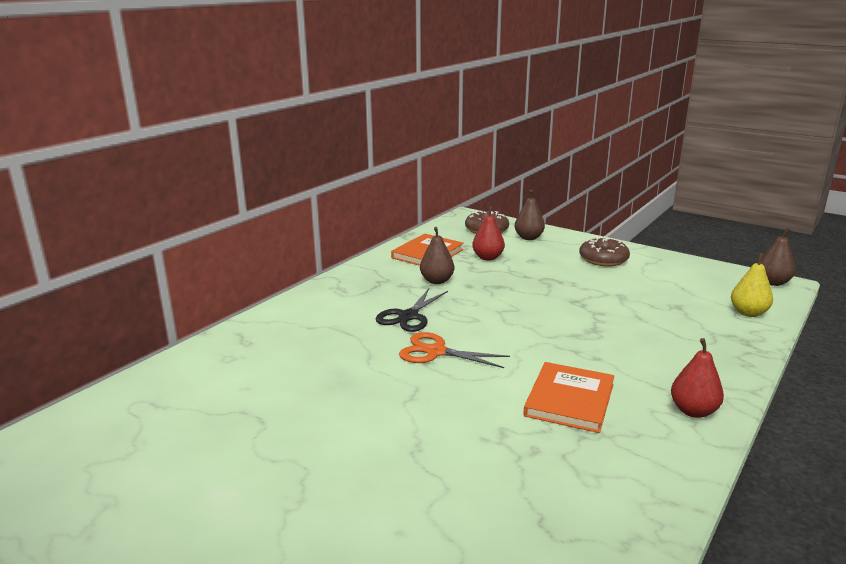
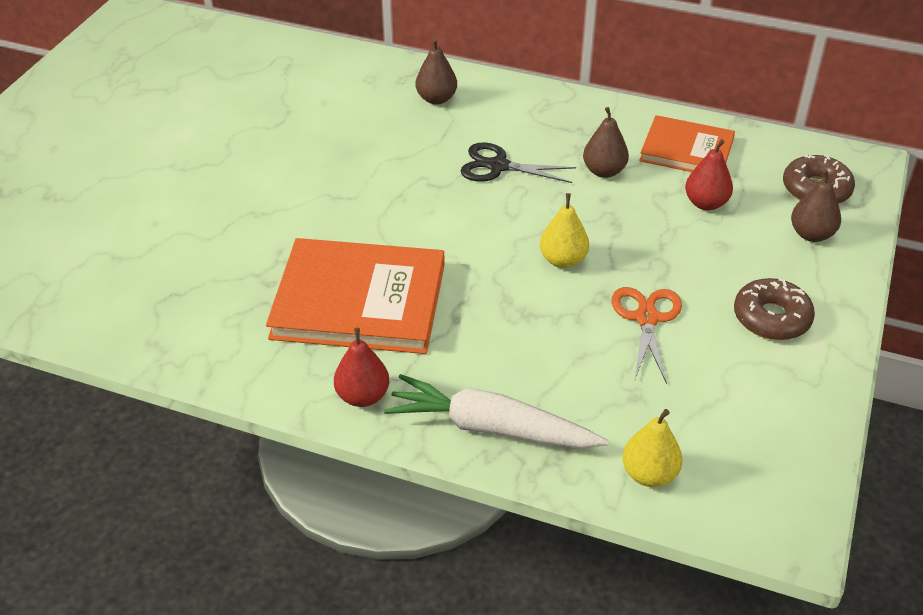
camera: 75 degrees right, 20 degrees up
(436, 352) = (425, 198): orange scissors -> orange scissors (646, 318)
(535, 309) = (563, 260): none -> yellow pear
(569, 400) = (359, 301): orange book -> orange book, size x1.65
(719, 359) = (491, 428): none -> white carrot
(772, 282) = (791, 521): brown pear -> brown pear (436, 99)

